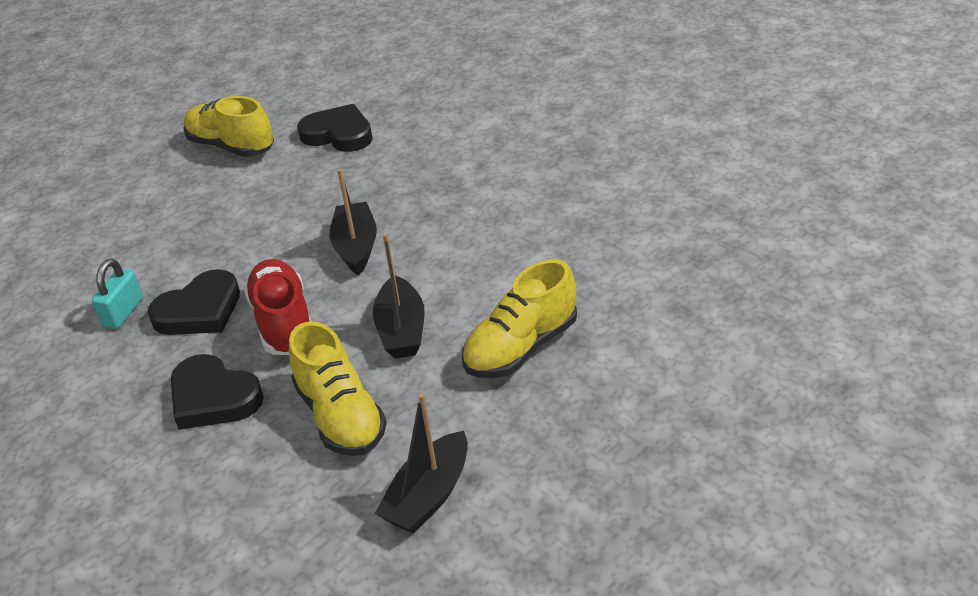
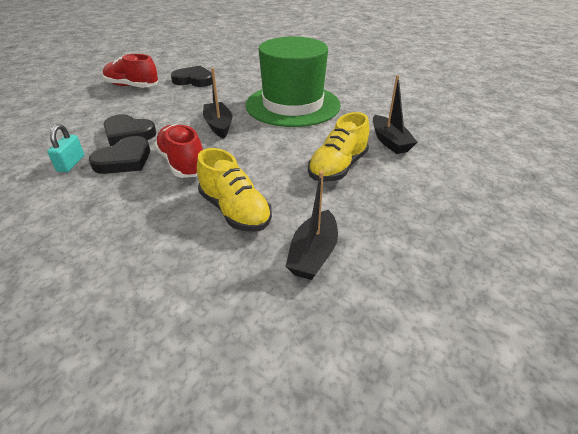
camera: 15 degrees left, 0 degrees up
(213, 398) = (142, 206): black heart -> black heart (128, 134)
(231, 146) = (132, 86): yellow shoe -> red shoe
(401, 330) = (260, 163): black boat -> black boat (390, 141)
(495, 204) = (293, 105): none -> green hat

